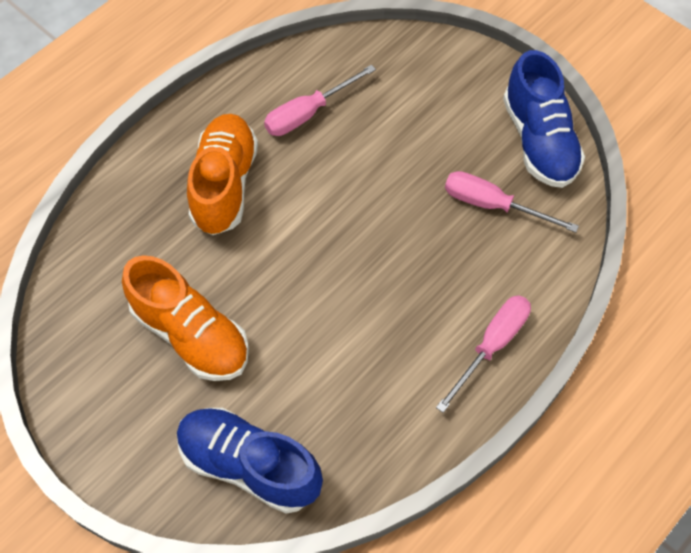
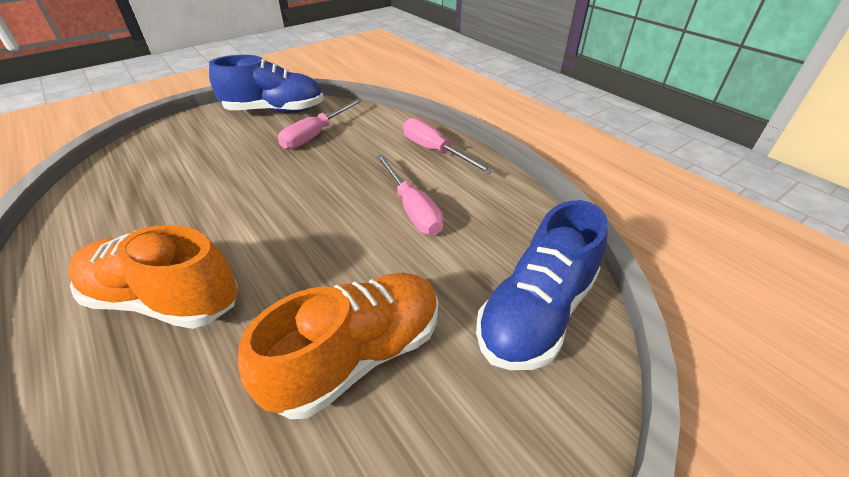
camera: 80 degrees left, 20 degrees down
(308, 113) = (134, 220): pink screwdriver -> pink screwdriver (412, 209)

